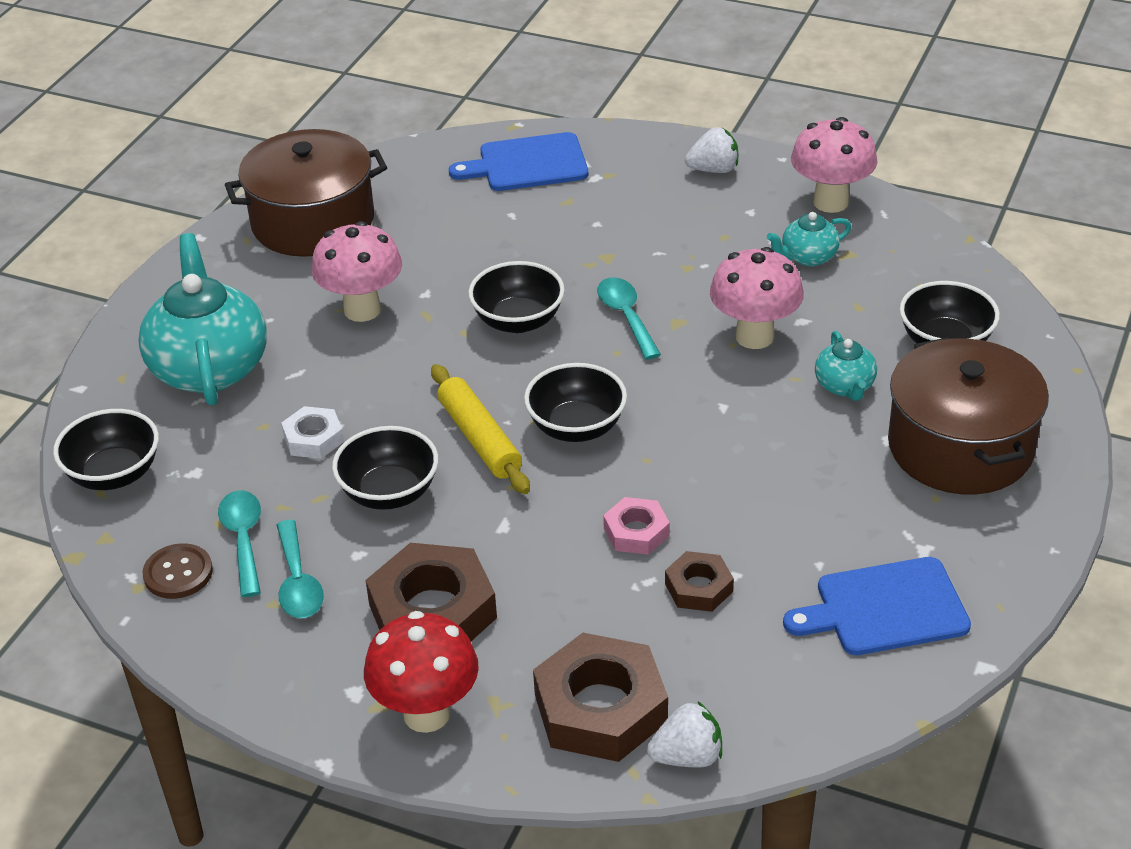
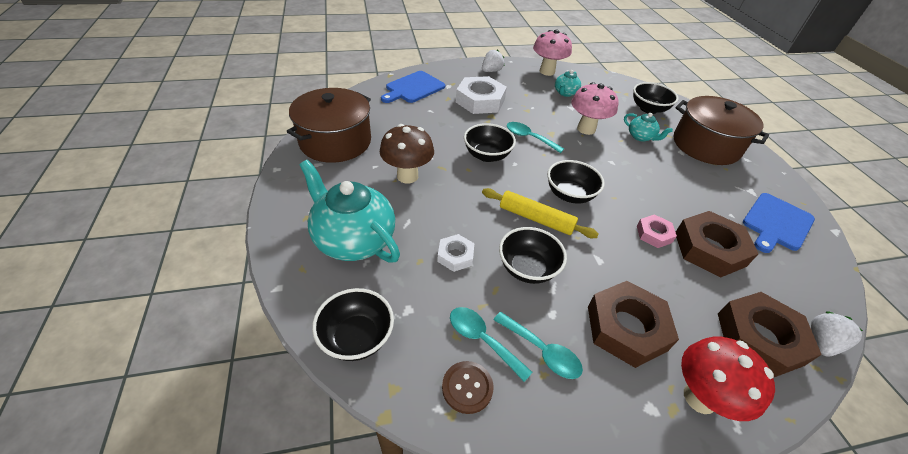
camera: 40 degrees left, 5 degrees up
(362, 310) = (407, 176): pink mushroom -> brown mushroom
(619, 223) = (480, 101): none -> white nut
(699, 587) = (709, 249): brown nut -> brown nut, size x1.89

